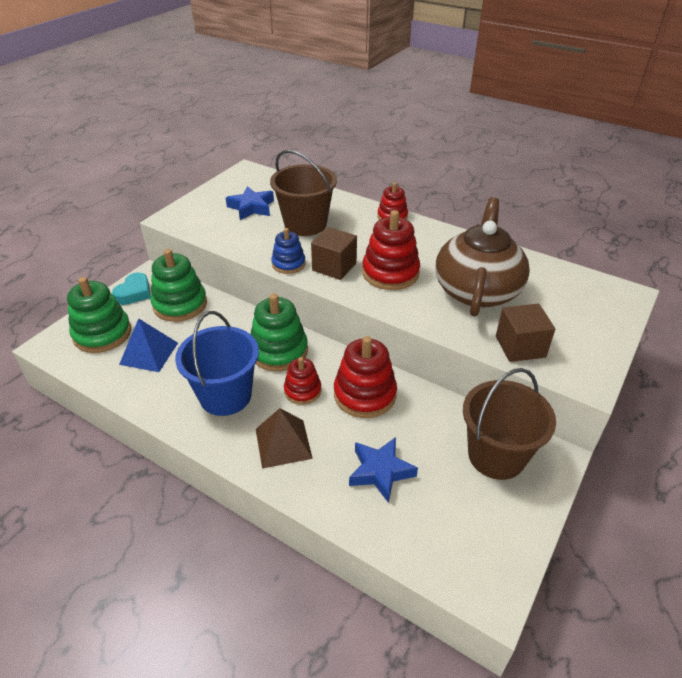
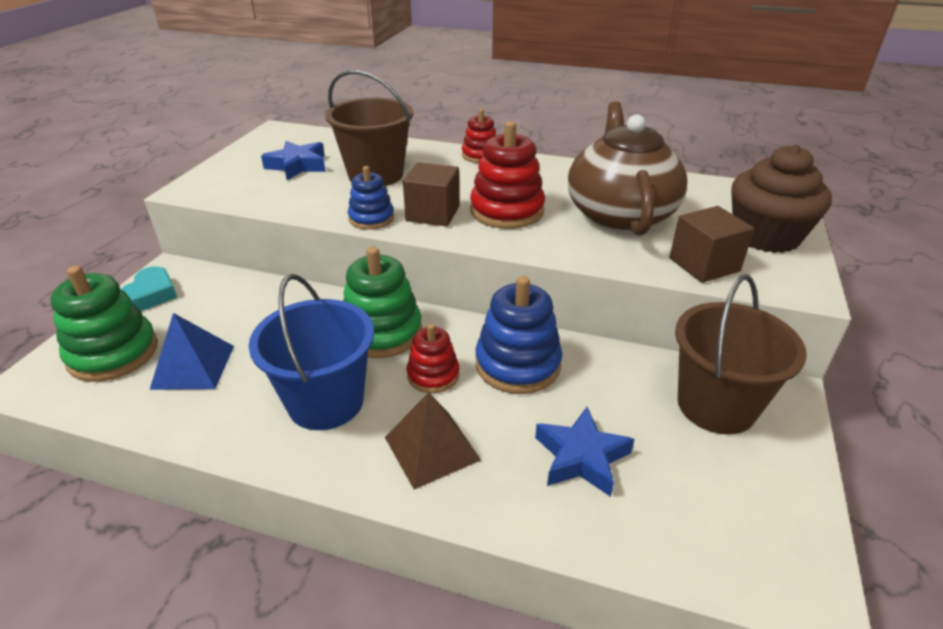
camera: 15 degrees left, 5 degrees down
(180, 304) = (223, 299): green stacking toy -> none
(364, 394) = (517, 364): red stacking toy -> blue stacking toy
(586, 330) = (766, 236): none -> brown cupcake

